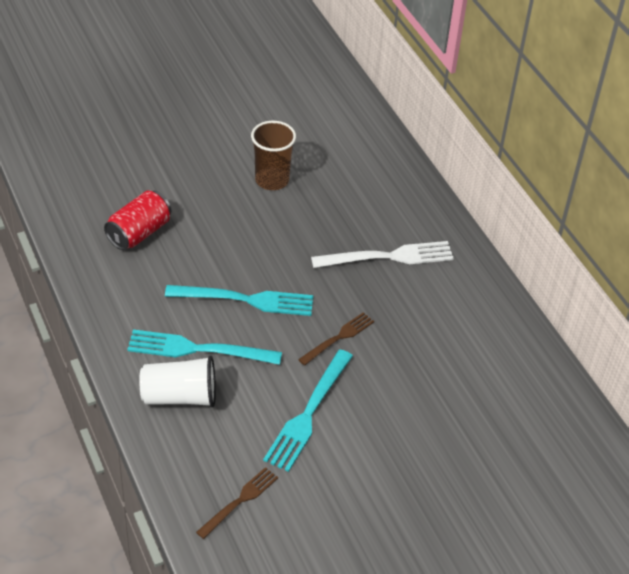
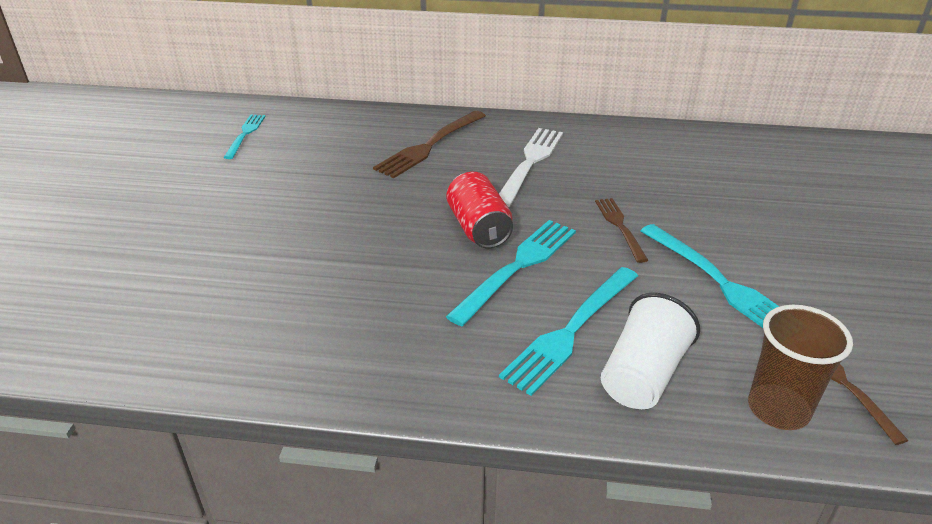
camera: 55 degrees left, 10 degrees down
(139, 233) = (332, 310): red can -> red can (479, 228)
(272, 180) = (355, 189): brown cup -> brown cup (778, 409)
(295, 89) = (245, 134): none -> turquoise fork
(364, 191) = (429, 146): none -> brown fork

